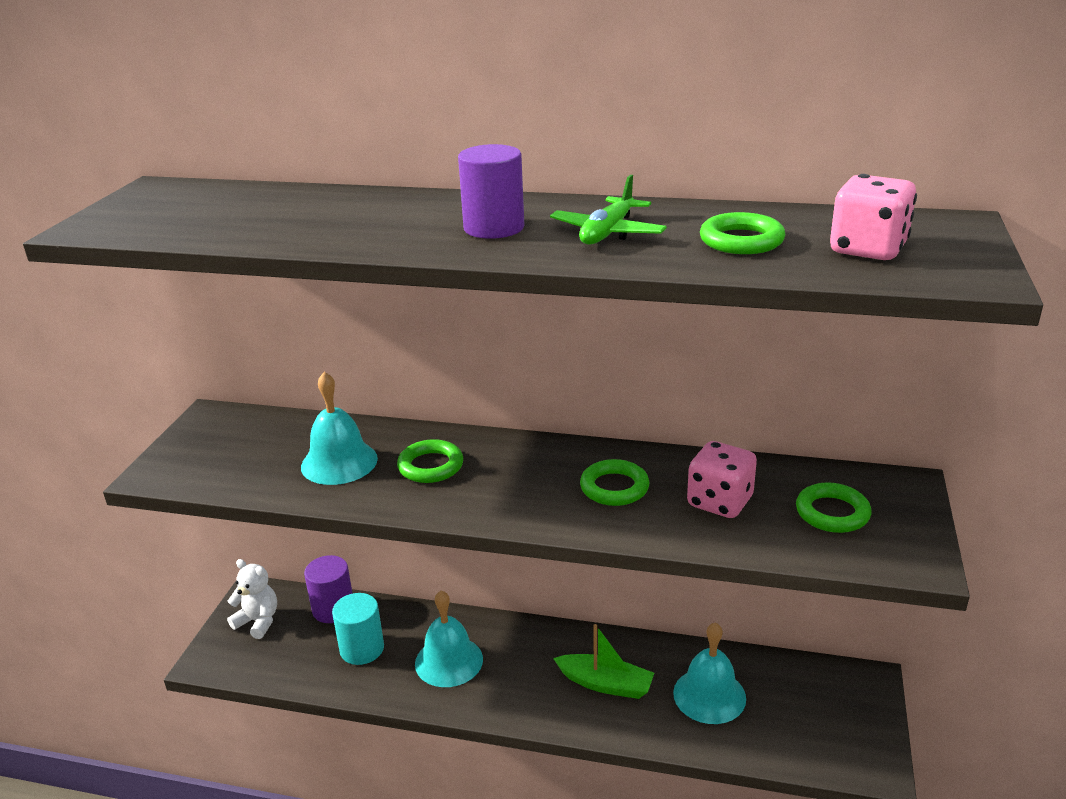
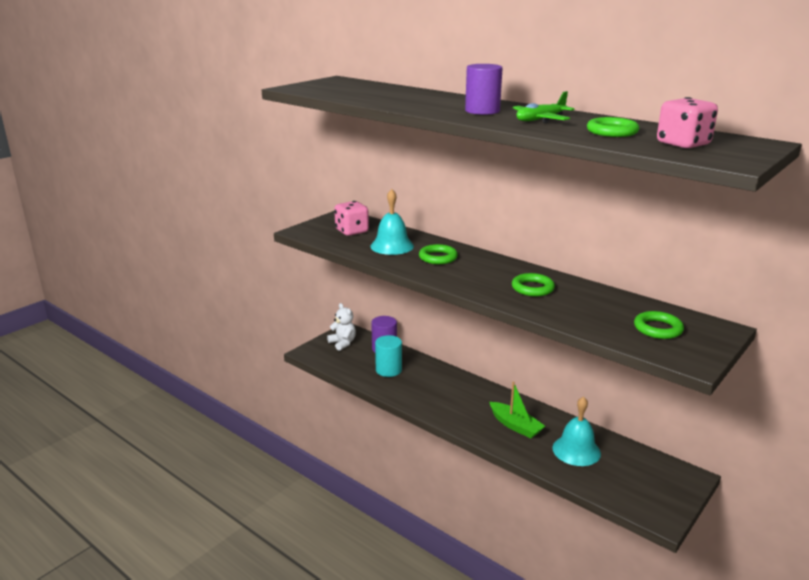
camera: 25 degrees right, 5 degrees down
(449, 661) = (432, 389): turquoise bell -> none
(719, 502) = (590, 308): pink dice -> pink dice (352, 231)

